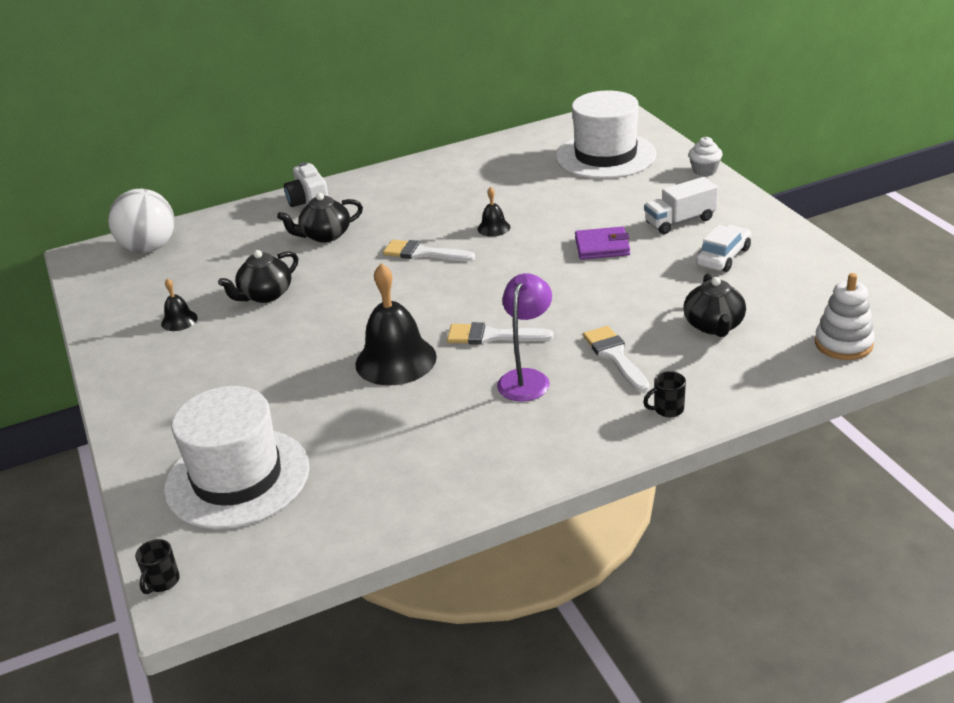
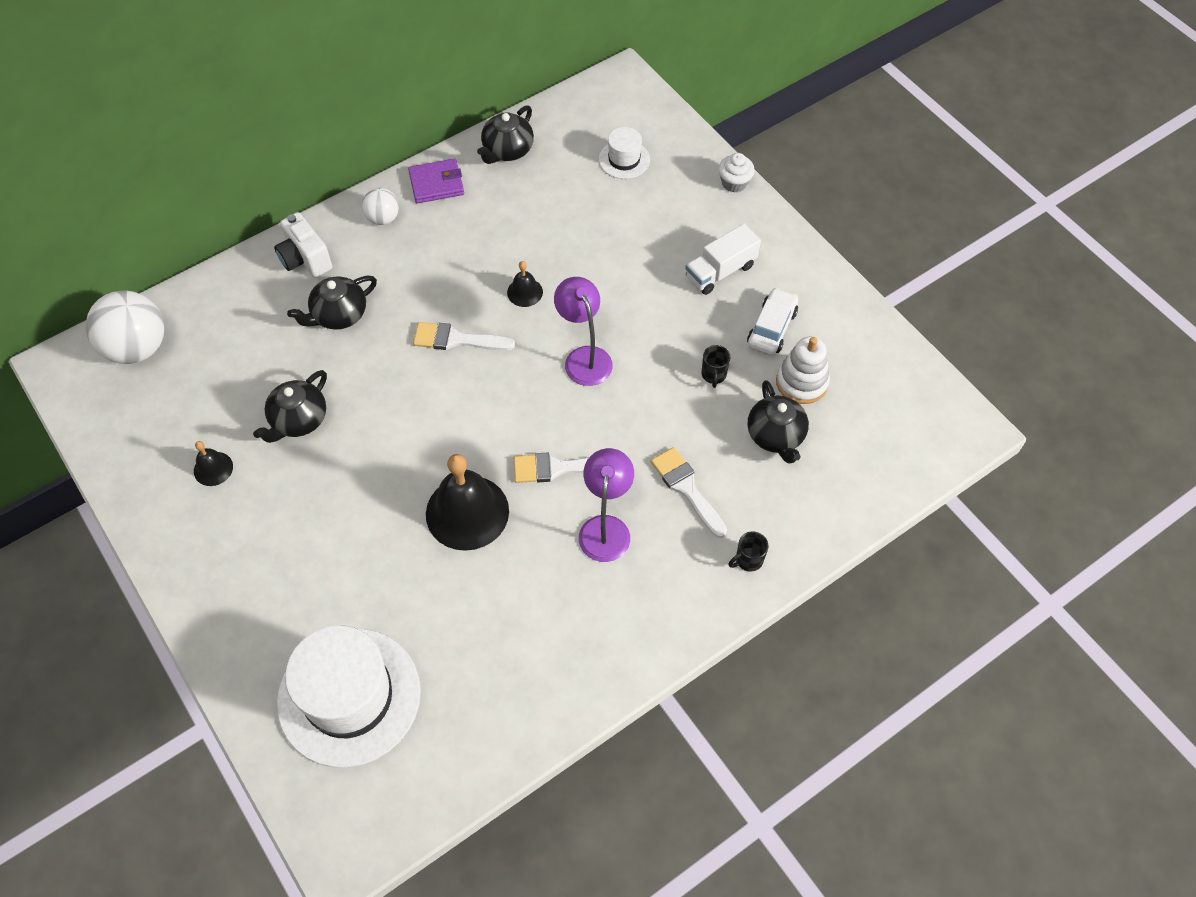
camera: 15 degrees left, 25 degrees up
(162, 582) = (316, 840): black mug -> black mug (713, 375)
(383, 183) = (383, 218): none -> white ball
(503, 149) = (507, 150): none -> black teapot
(537, 268) = (584, 357): none -> purple lamp
(602, 246) = (646, 318): purple wallet -> purple wallet (436, 183)
(605, 156) = (624, 159): white hat -> white hat, size x0.47
(843, 344) = (899, 452): white stacking toy -> white stacking toy (801, 382)

